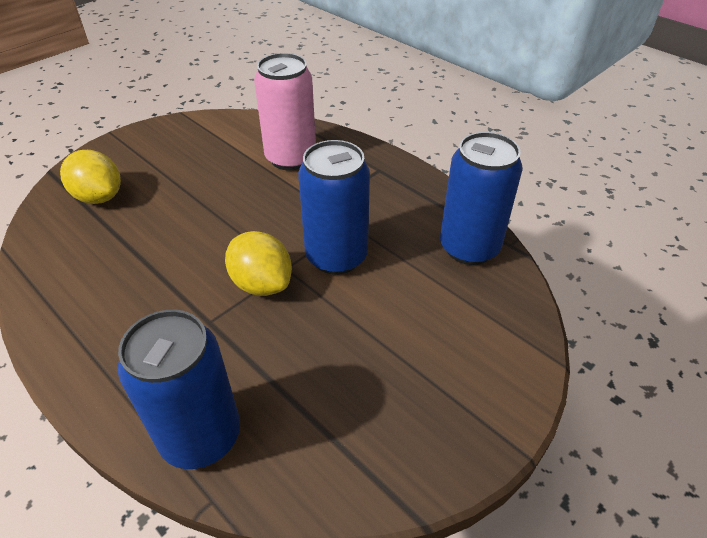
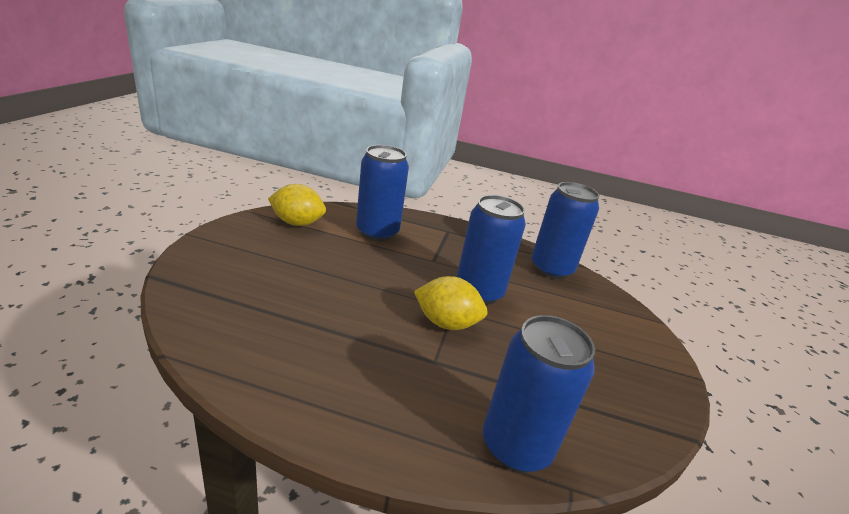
camera: 35 degrees left, 15 degrees down
(99, 197) = (233, 288): yellow lemon -> yellow lemon (297, 223)
(290, 158) = (377, 232): pink can -> blue can

